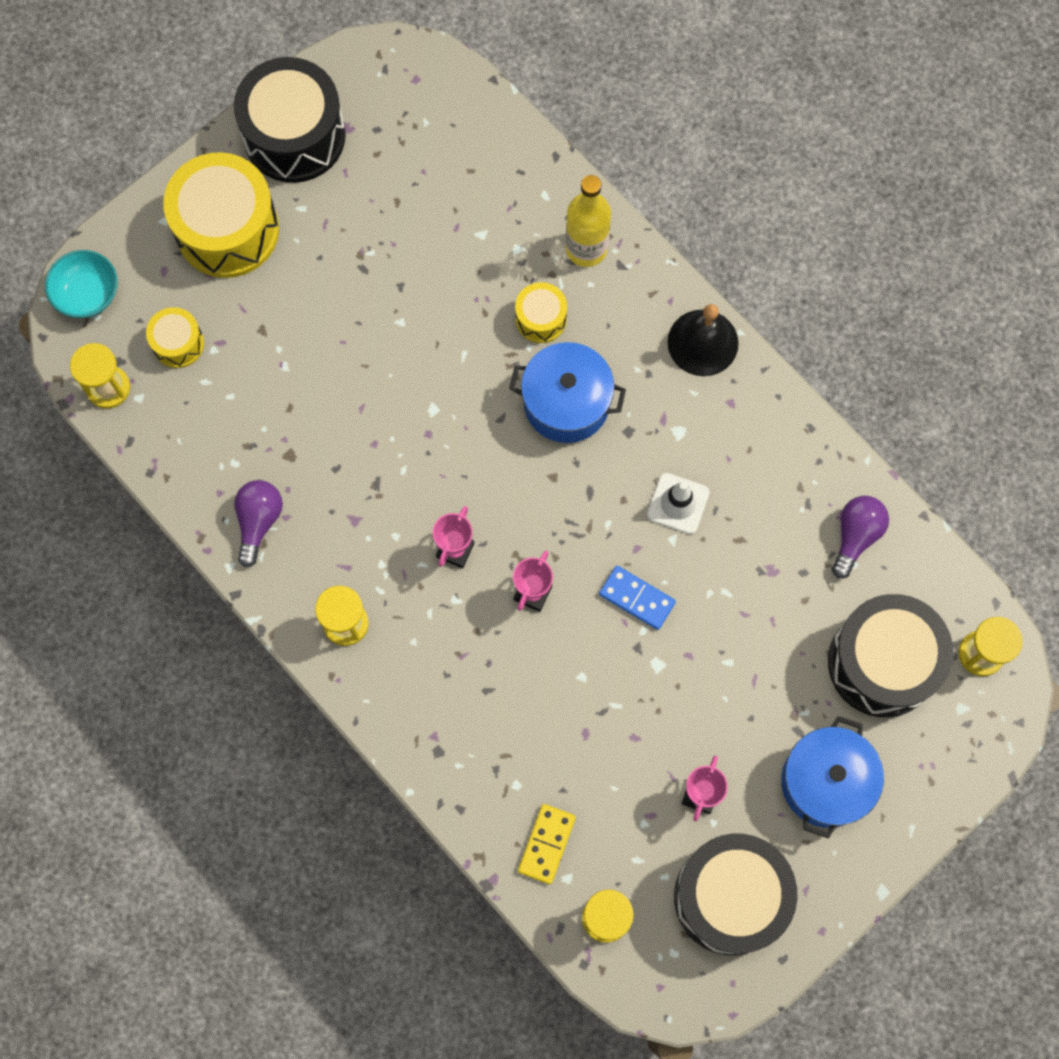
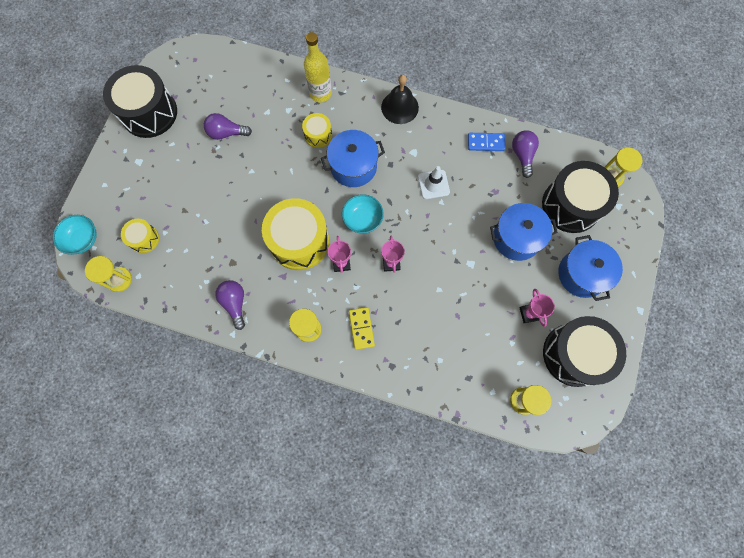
camera: 30 degrees left, 0 degrees up
(227, 229) = (139, 172): yellow drum -> yellow drum (299, 241)
(397, 236) = (226, 133): none -> purple light bulb
(529, 498) = (362, 219): none -> turquoise bowl
(546, 844) = (472, 381): yellow domino -> yellow domino (361, 328)
(637, 598) = (442, 238): blue domino -> blue domino (486, 143)
(757, 665) = (516, 238): none -> blue pot

